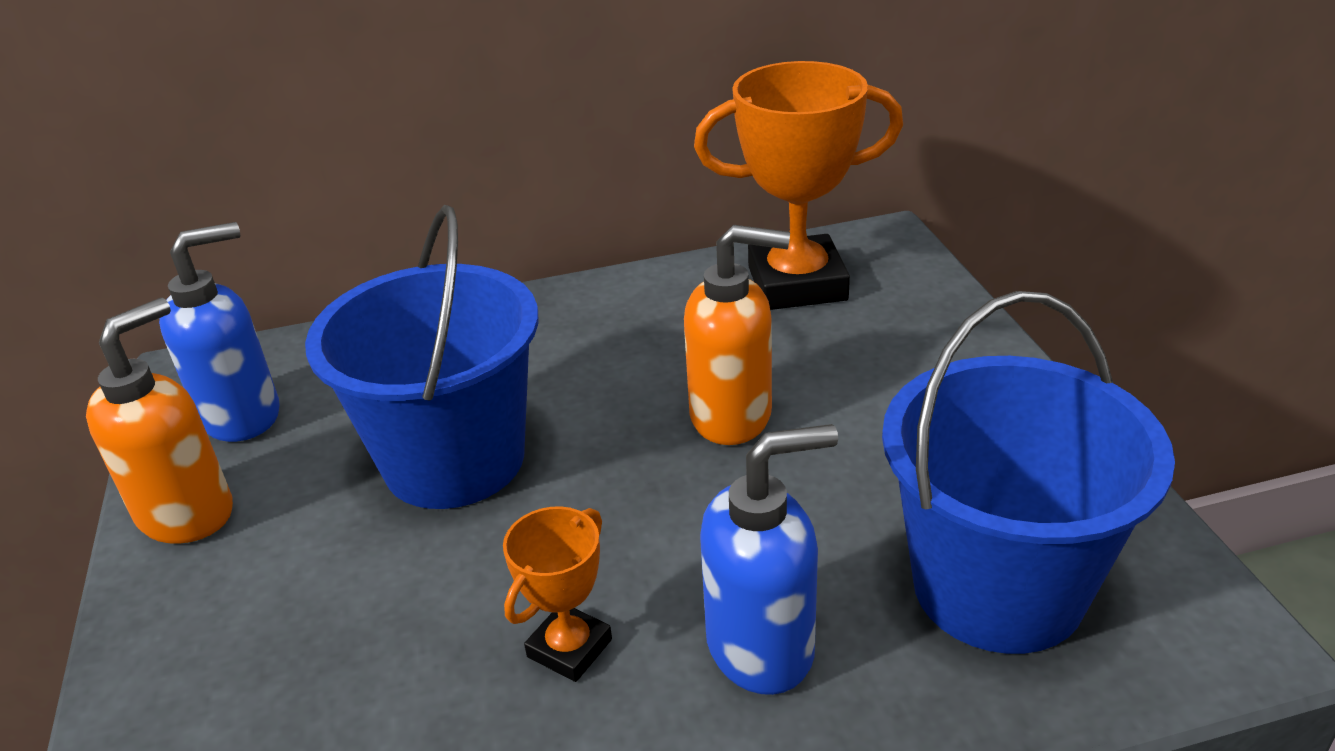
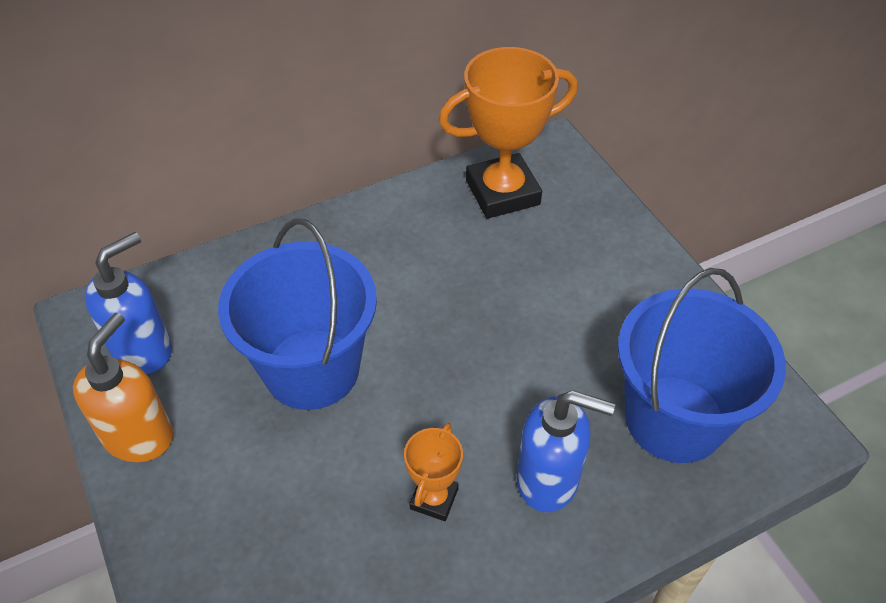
camera: 15 degrees left, 15 degrees up
(732, 416) = (487, 311): orange soap dispenser -> none
(762, 647) = (548, 480): blue soap dispenser -> blue soap dispenser turned 45 degrees clockwise

